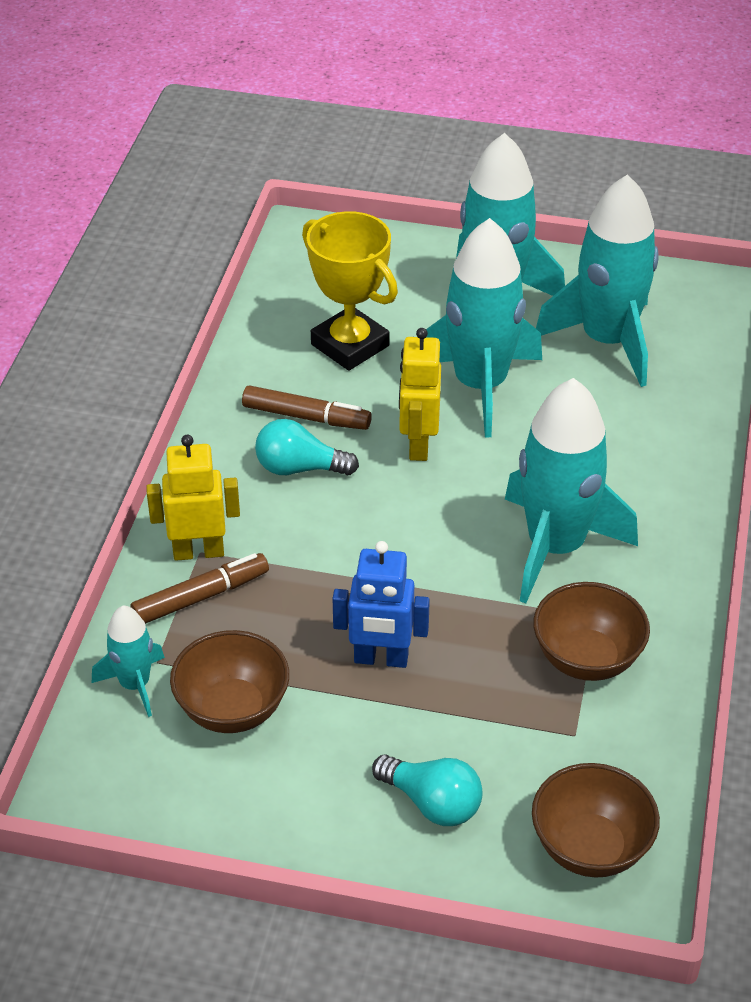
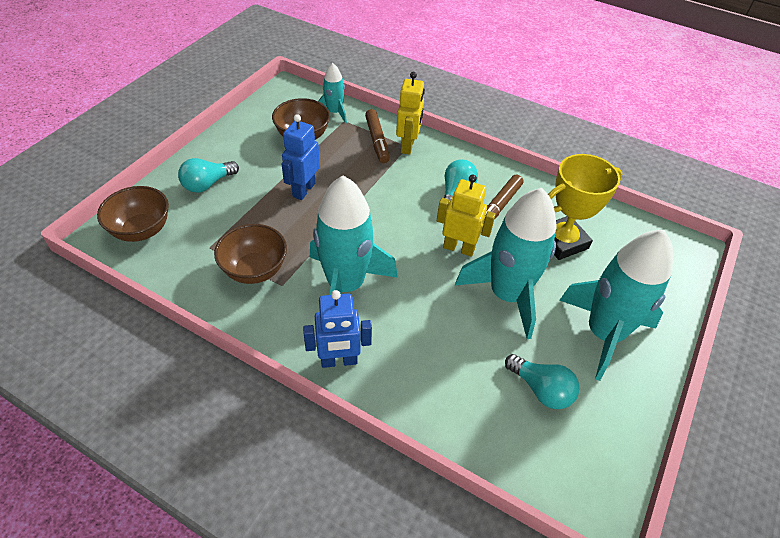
camera: 105 degrees right, 5 degrees up
(607, 341) = (541, 389): turquoise rocket -> turquoise light bulb
(680, 519) = (339, 361): none -> blue robot

